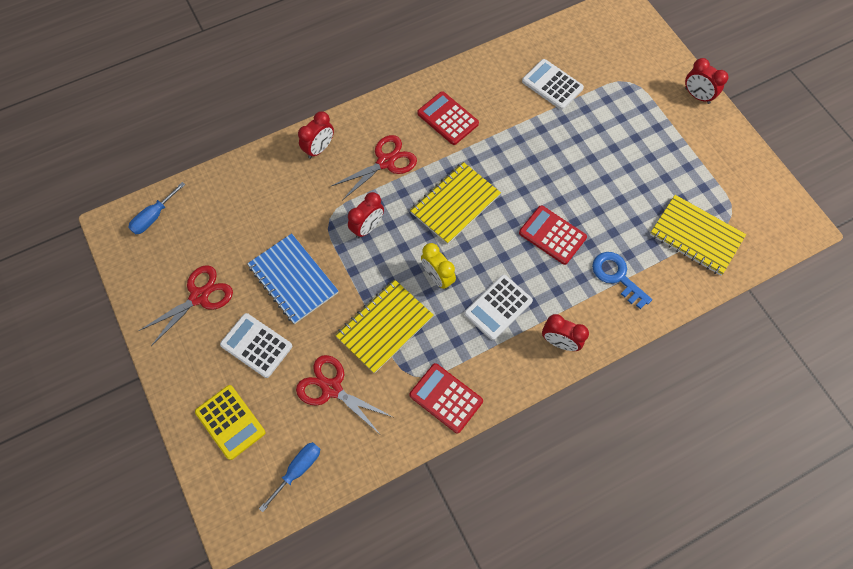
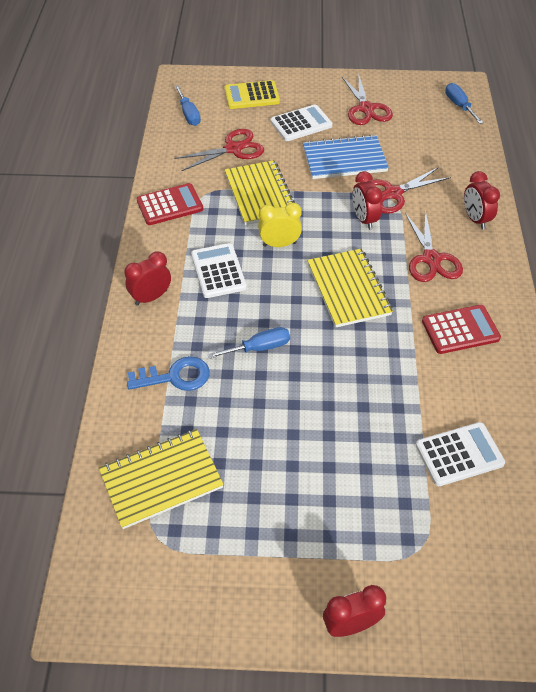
camera: 120 degrees right, 15 degrees down
(320, 220) = (393, 193): none -> red scissors
(552, 235) = (259, 348): red calculator -> blue screwdriver

